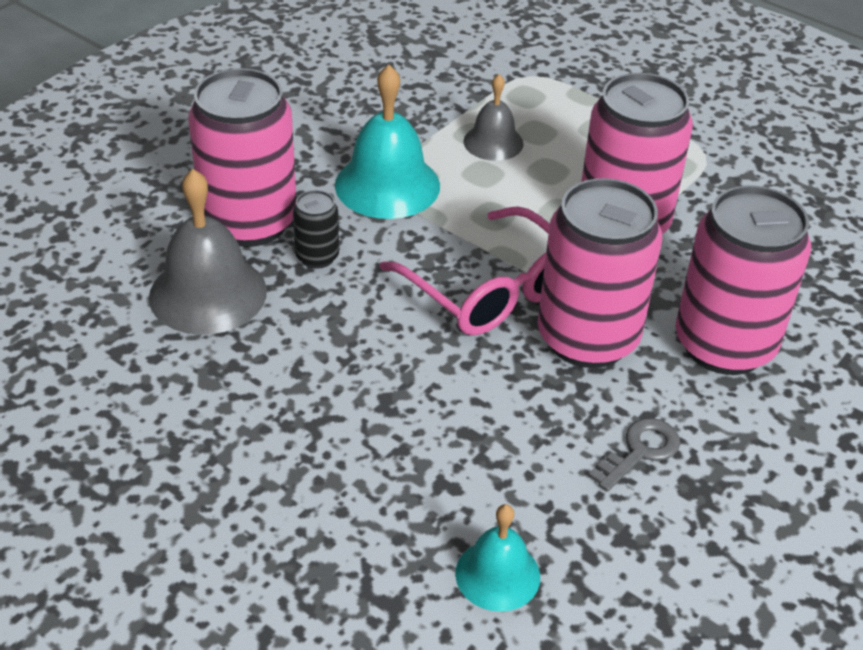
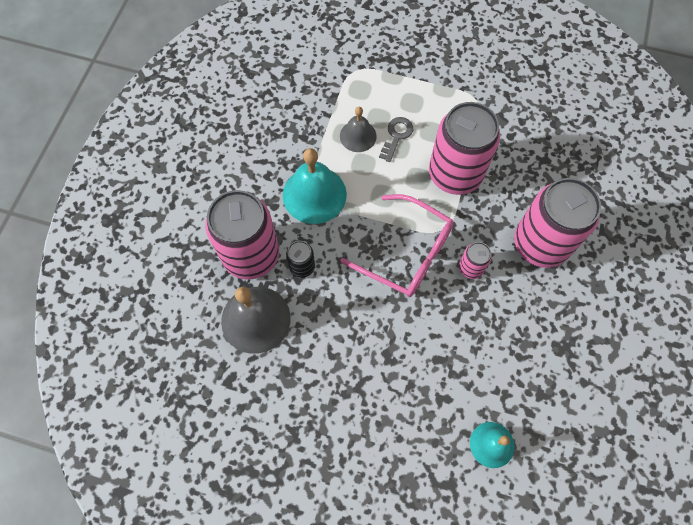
camera: 20 degrees left, 25 degrees up
(587, 338) = (470, 268): pink can -> pink can, size x0.45
(640, 451) = (527, 335): grey key -> grey key (396, 136)

